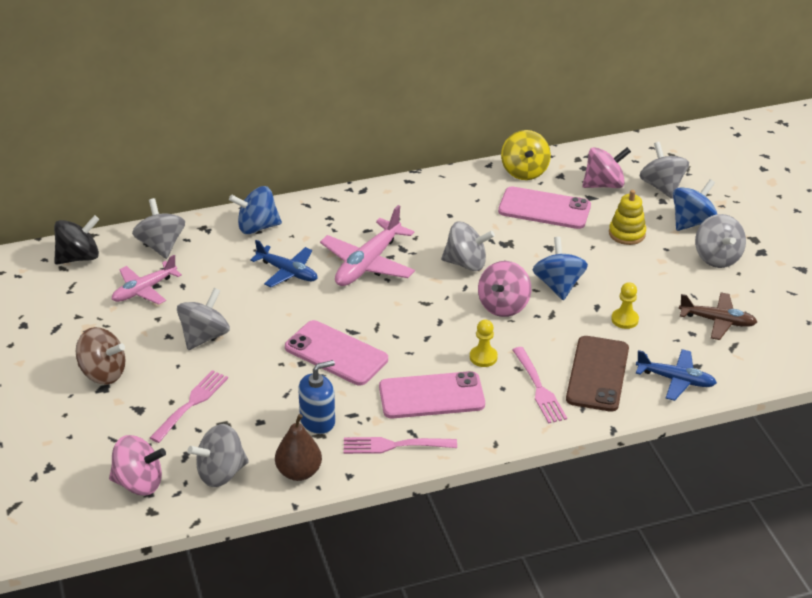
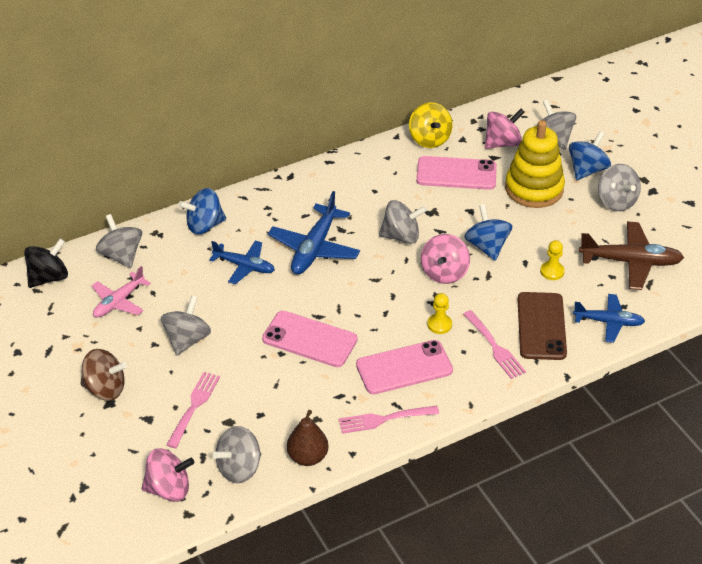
camera: 10 degrees left, 5 degrees up
(317, 421) = (311, 406): blue soap dispenser -> none
(368, 263) = (314, 248): pink plane -> blue plane
(627, 234) = (534, 188): yellow stacking toy -> yellow stacking toy, size x1.79
(717, 321) = (631, 262): brown plane -> brown plane, size x1.52

